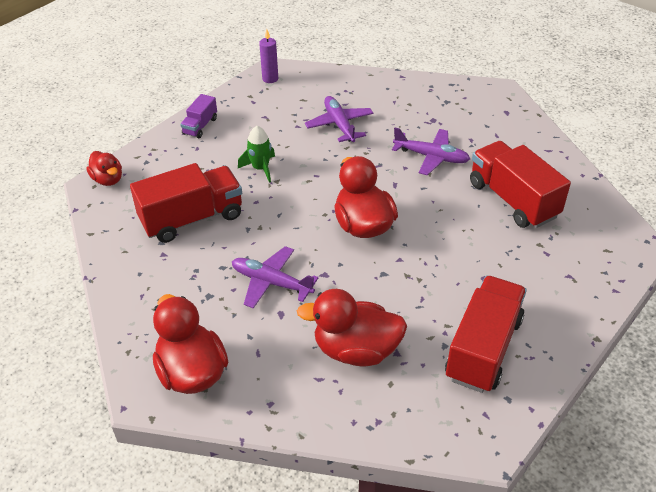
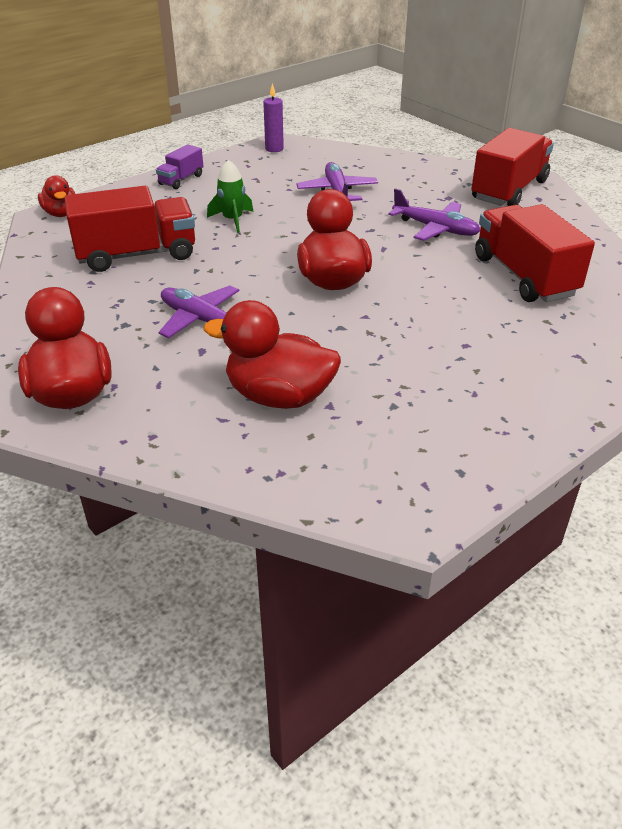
camera: 10 degrees right, 5 degrees down
(483, 348) = (443, 415): red truck -> red truck (509, 190)

